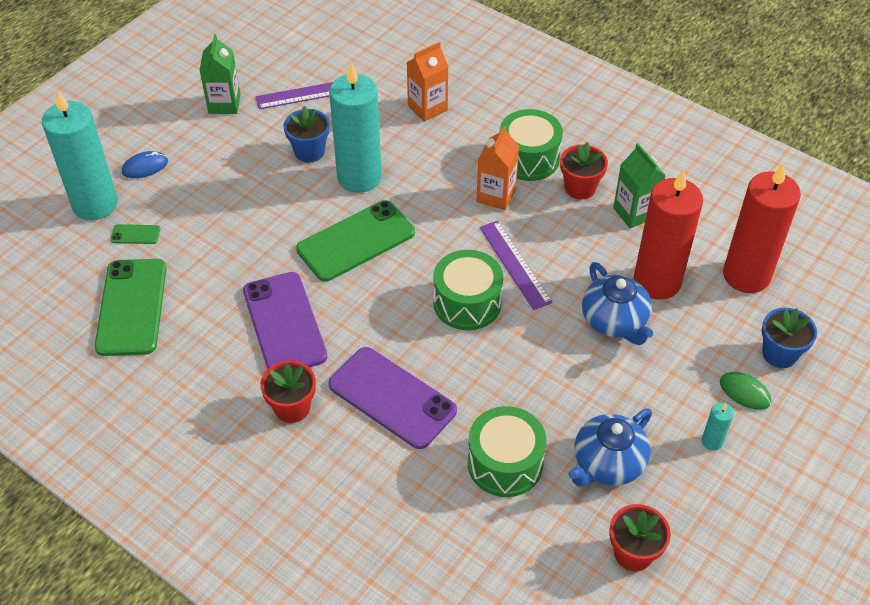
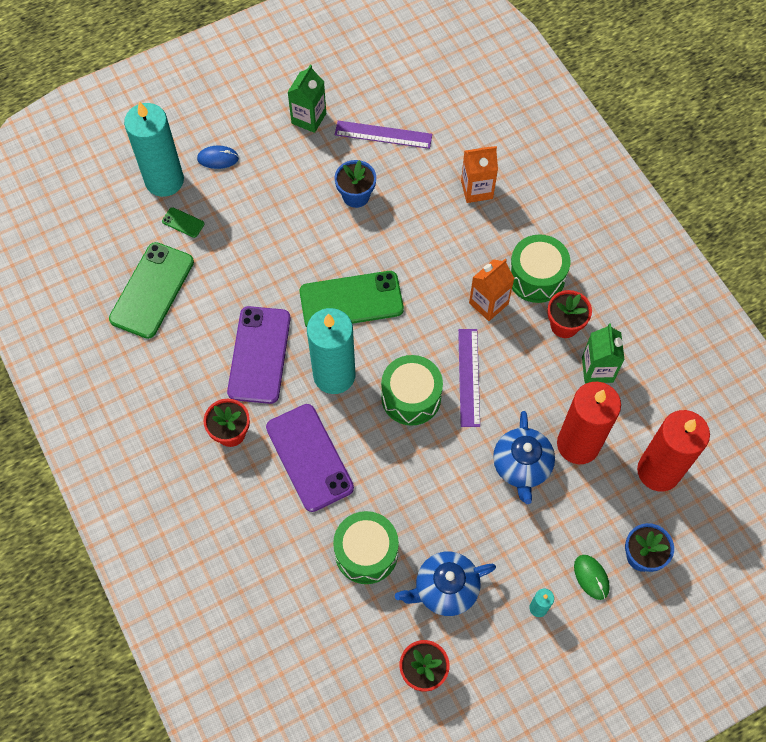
camera: 25 degrees right, 15 degrees up
(359, 177) = (384, 238): turquoise candle -> turquoise candle (334, 375)

